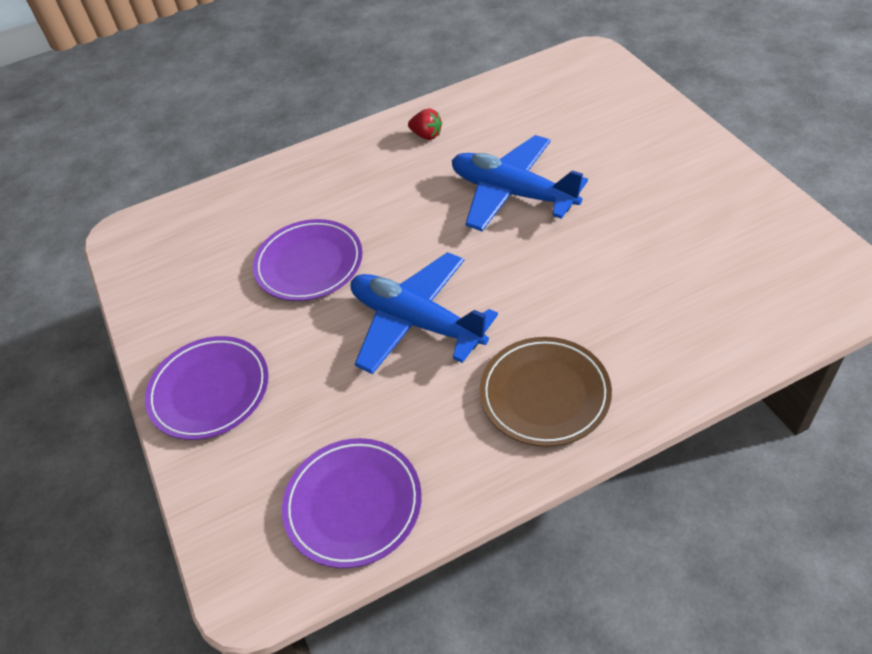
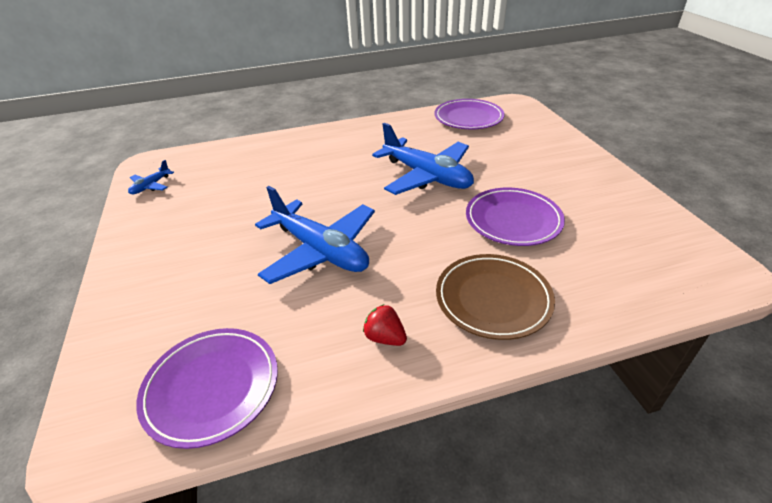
camera: 175 degrees left, 10 degrees down
(209, 391) = (566, 159): purple plate -> purple plate (212, 387)
(544, 394) = (359, 141): brown plate -> brown plate (493, 299)
(799, 243) = (151, 186): none -> blue plane

